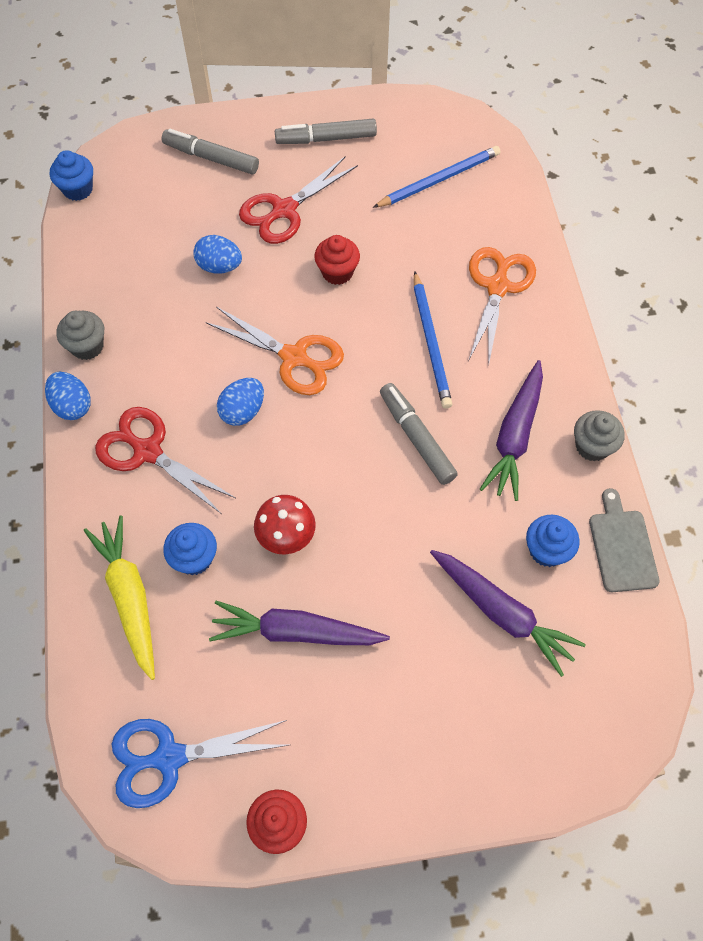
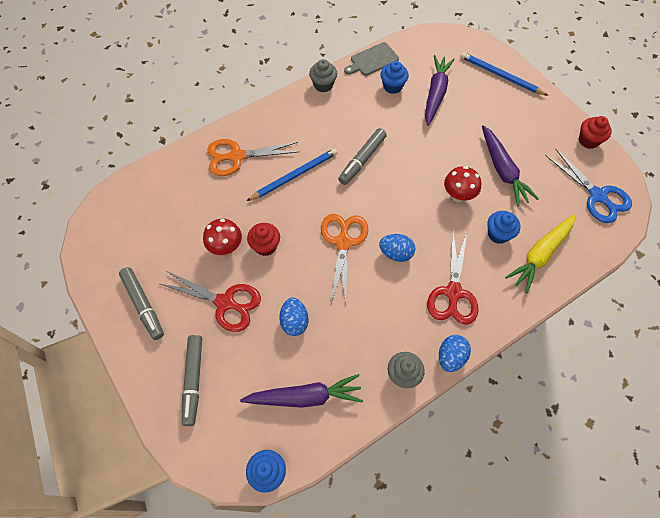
camera: 115 degrees left, 0 degrees up
(358, 232) = (226, 247): none -> red mushroom
(439, 179) = (158, 217): blue pencil -> blue pencil (500, 75)
(515, 436) = (336, 117): purple carrot -> purple carrot (305, 396)

